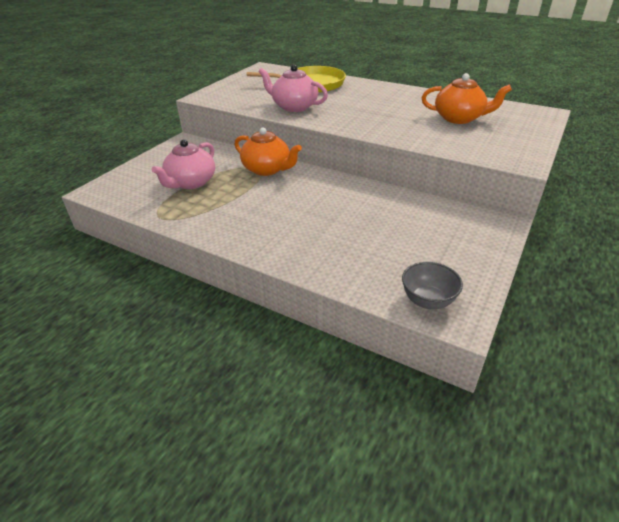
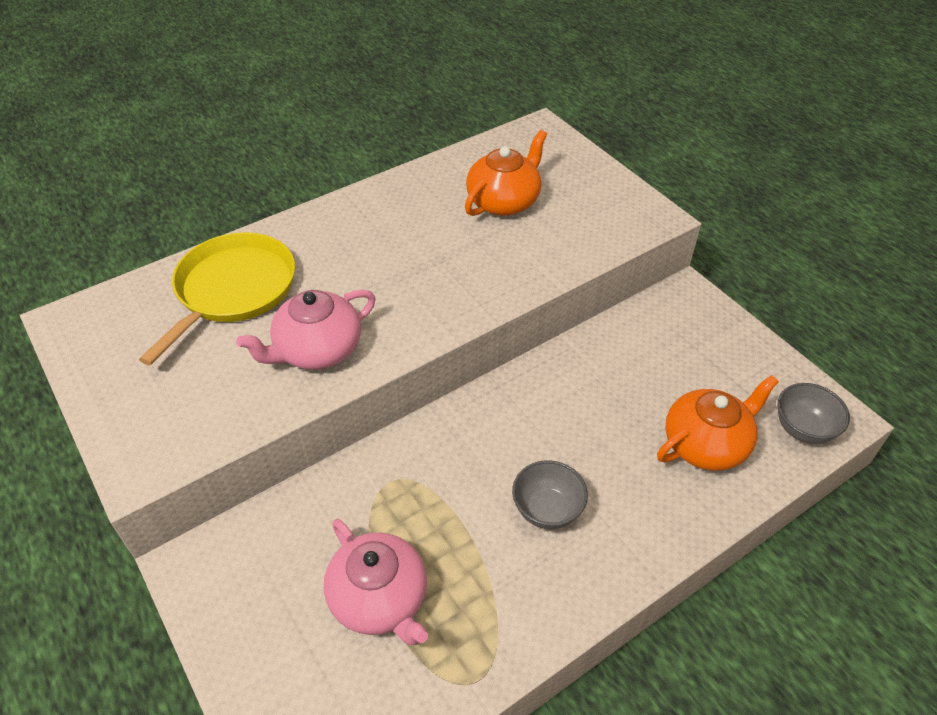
camera: 65 degrees left, 10 degrees up
(267, 169) = (407, 468): orange teapot -> orange teapot (706, 444)
(271, 212) = (547, 510): none -> grey bowl

